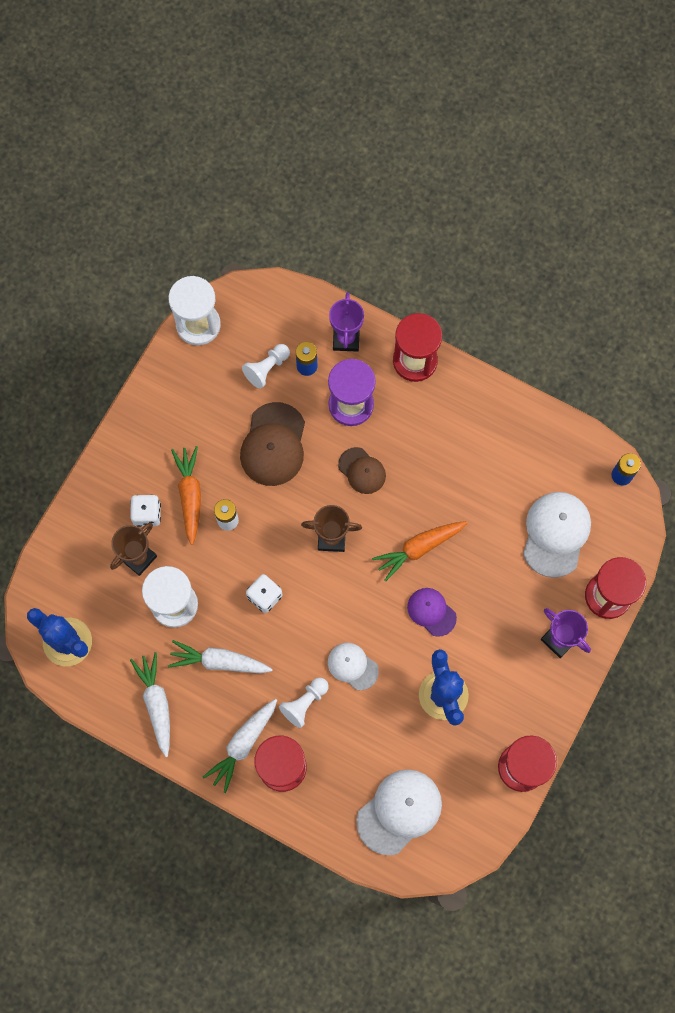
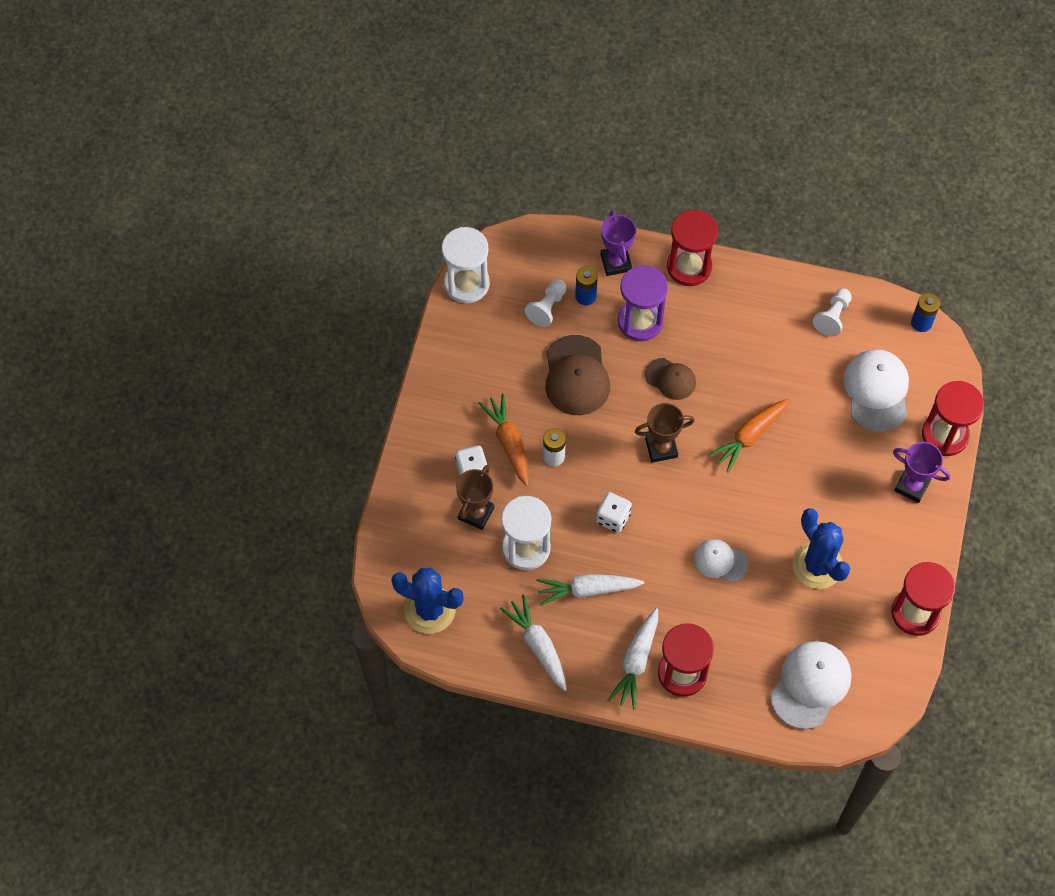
camera: 15 degrees left, 10 degrees down
(304, 703) = (684, 607): white pawn -> white pawn (832, 317)
(431, 612) = (780, 492): purple cap -> none

